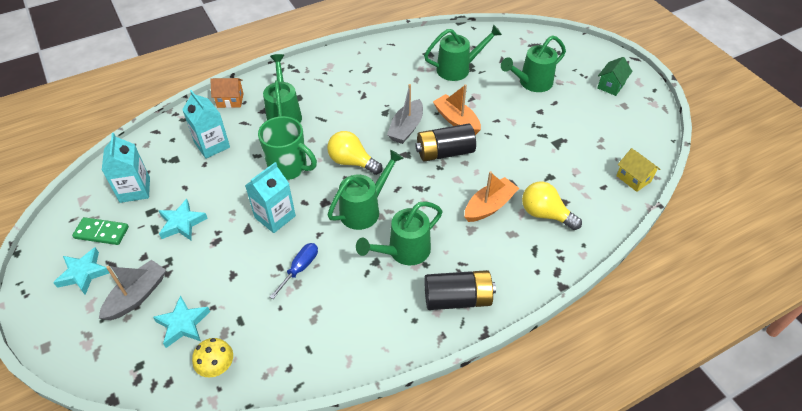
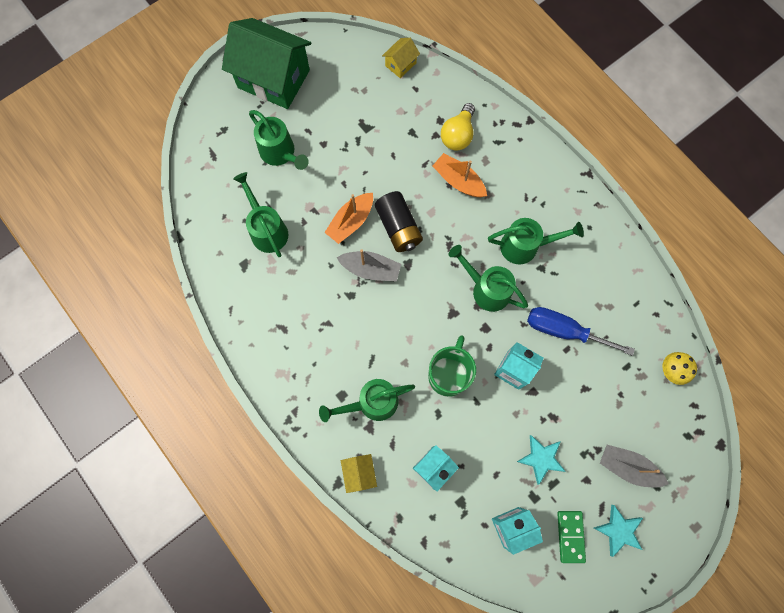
camera: 100 degrees left, 25 degrees up
(183, 324) = (643, 414): turquoise star -> none
(230, 100) = (359, 473): orange house -> yellow house
(300, 268) = (564, 331): blue screwdriver -> blue screwdriver, size x1.67
(352, 162) = (428, 314): yellow light bulb -> none
(403, 251) = (525, 246): green watering can -> green watering can turned 45 degrees counterclockwise
(457, 299) = (561, 197): black battery -> none
(611, 85) = (273, 79): green house -> green house, size x2.35

